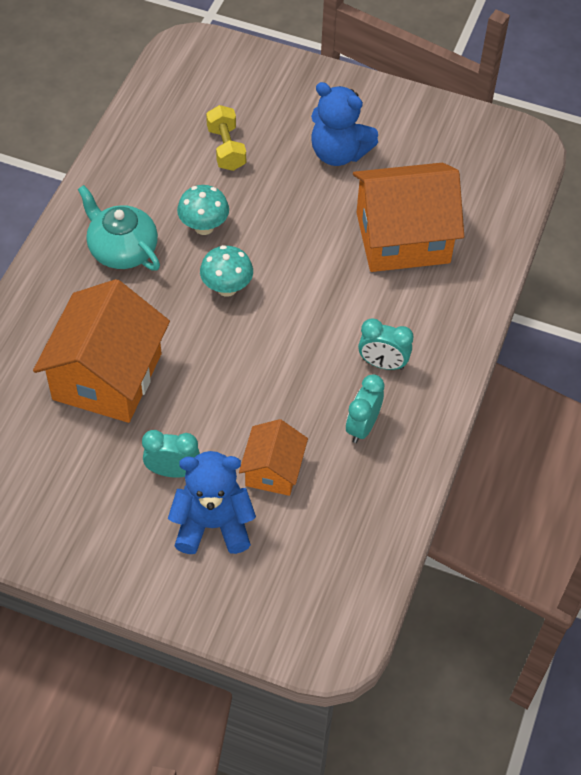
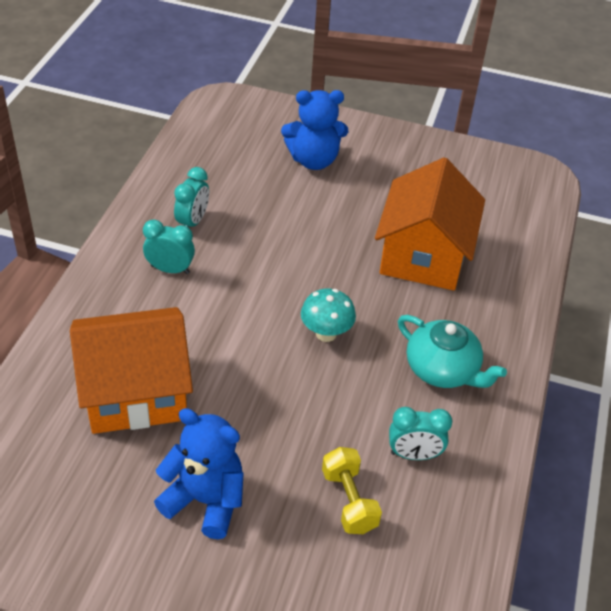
camera: 175 degrees right, 10 degrees down
(172, 471) = (351, 191): turquoise clock -> turquoise clock (414, 454)
(204, 227) = (360, 397): turquoise mushroom -> none
(273, 470) = (269, 192): orange house -> none

